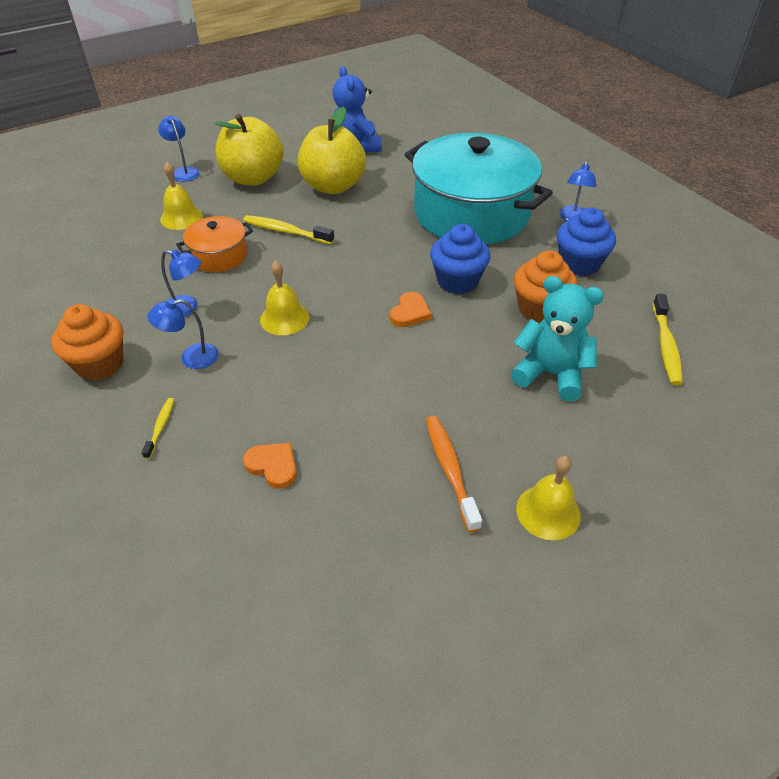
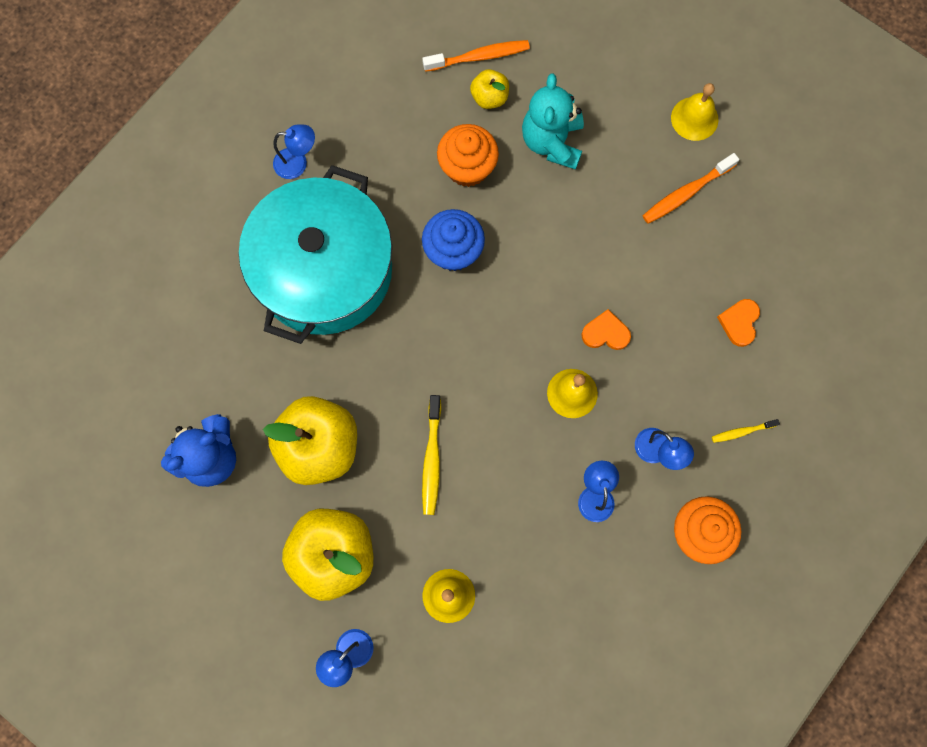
camera: 110 degrees left, 30 degrees up
(219, 255) = (502, 510): orange pot -> none
(410, 313) = (518, 280): orange heart -> orange heart (605, 333)
(579, 264) = (382, 144): blue cupcake -> none
(615, 341) = (489, 97): none -> yellow apple
(666, 346) = (479, 57): yellow toothbrush -> orange toothbrush

